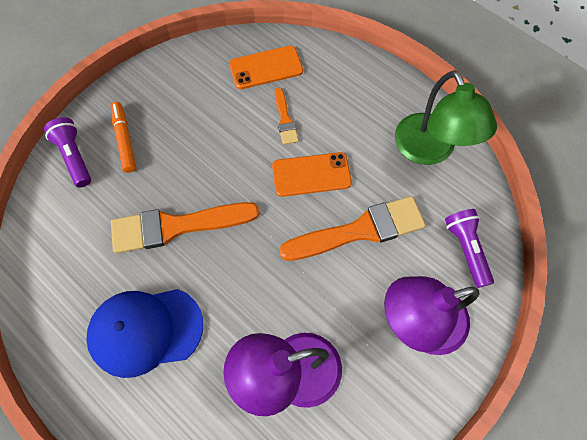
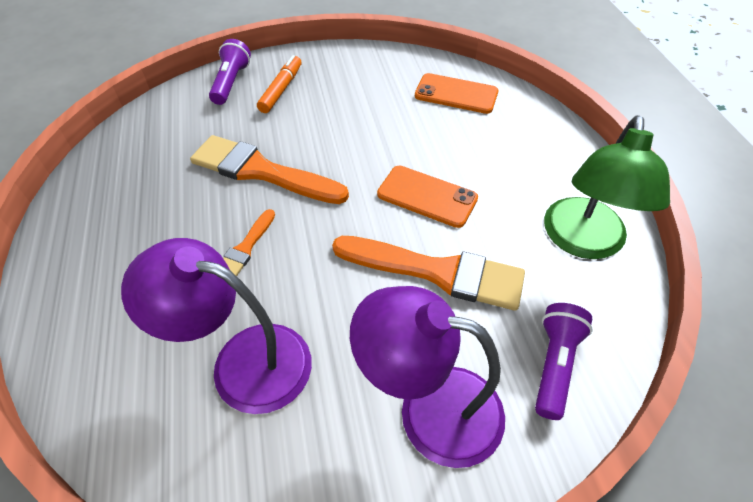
camera: 35 degrees right, 15 degrees down
(145, 330) = (155, 236): blue cap -> none
(285, 120) = (439, 140): orange brush -> orange brush (245, 248)

